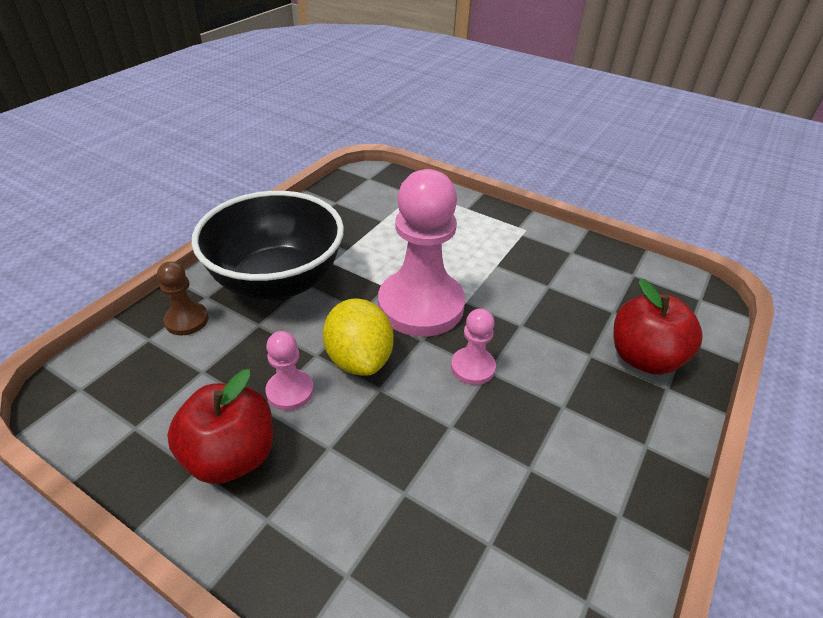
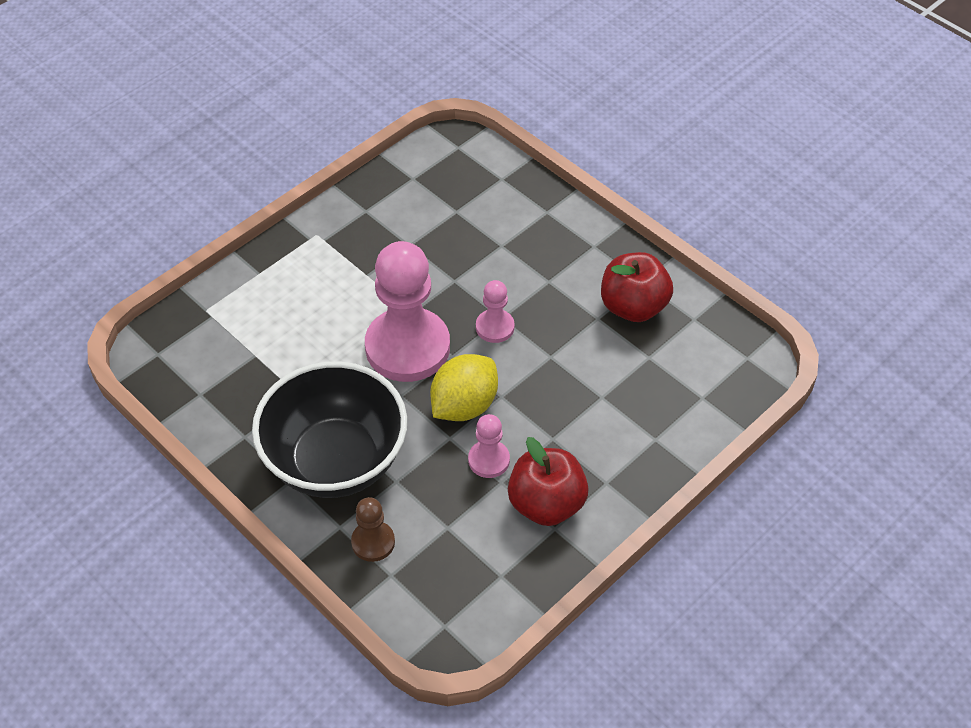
camera: 75 degrees left, 10 degrees up
(359, 359) = (464, 405): yellow lemon -> yellow lemon turned 45 degrees counterclockwise
(643, 358) = (514, 213): red apple -> red apple (633, 307)

